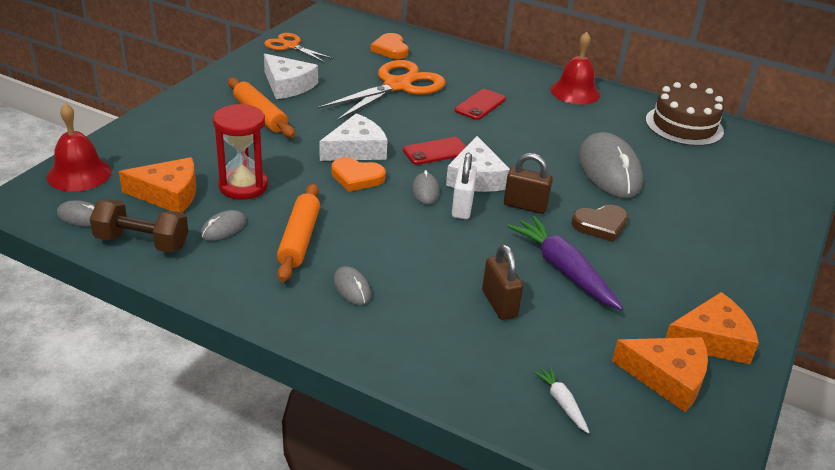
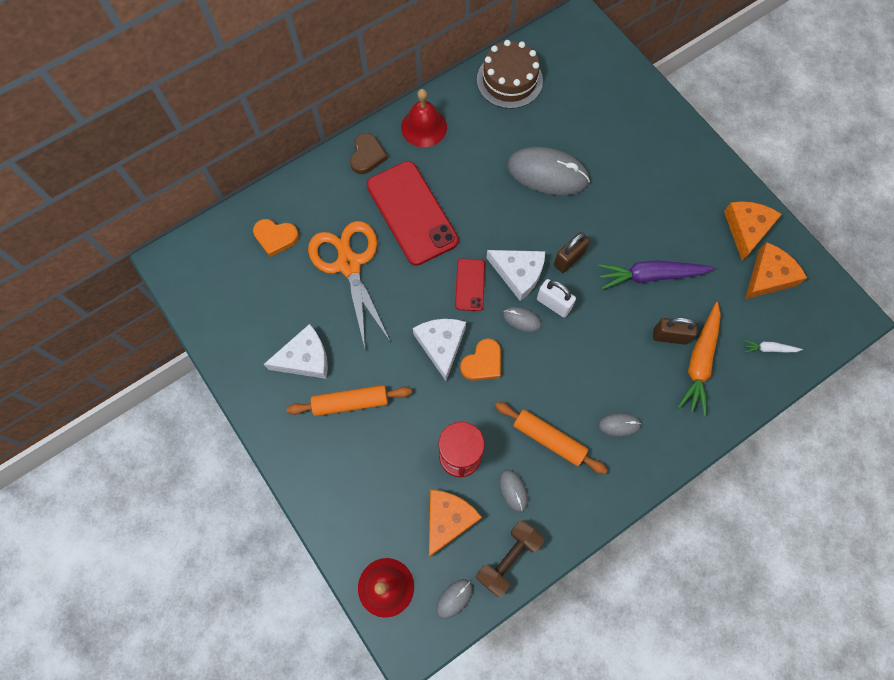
camera: 60 degrees left, 35 degrees up
(290, 46) = (225, 326): orange scissors -> none
(480, 105) = (412, 213): red phone -> red phone, size x2.02
(486, 338) = (699, 362): none -> orange carrot
(600, 225) = (611, 221): brown heart -> brown heart (367, 155)

